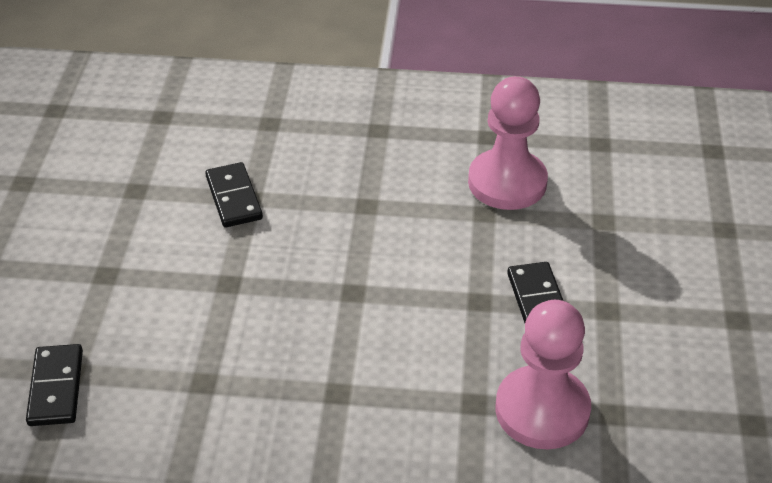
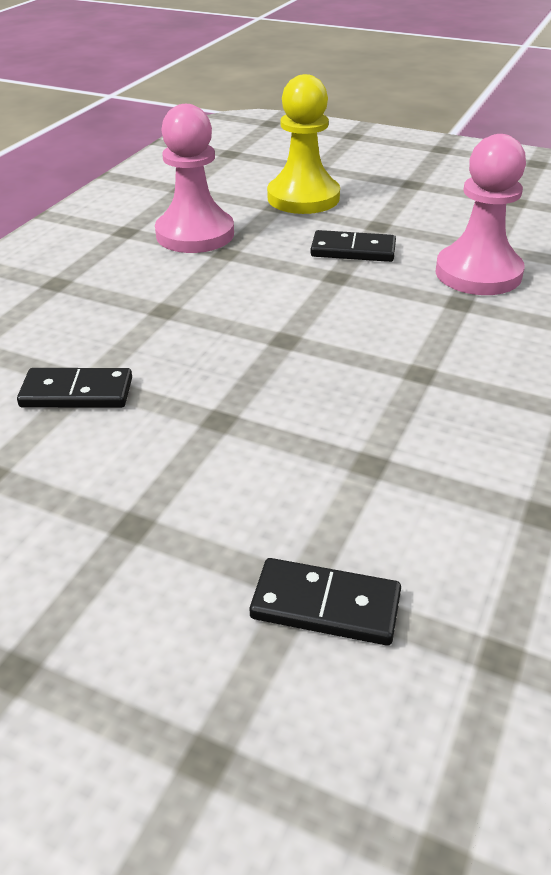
camera: 70 degrees left, 5 degrees down
(636, 236) = (303, 198): none -> yellow pawn

